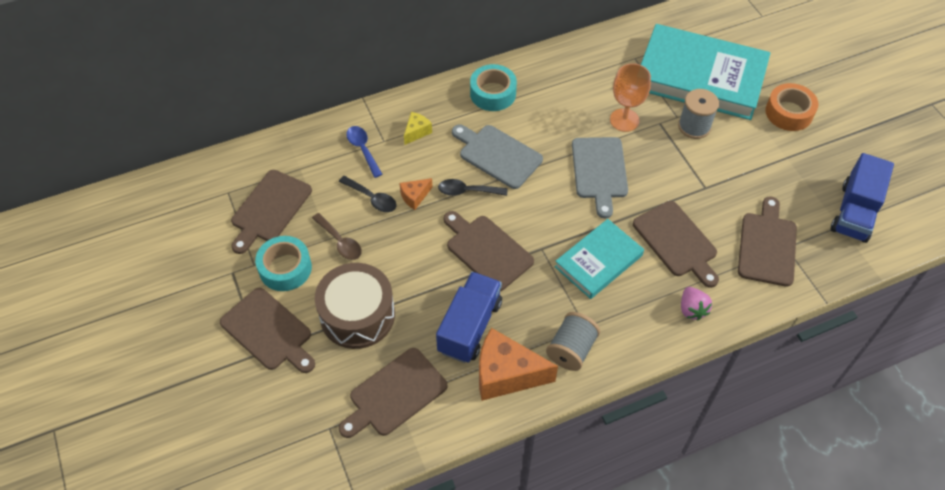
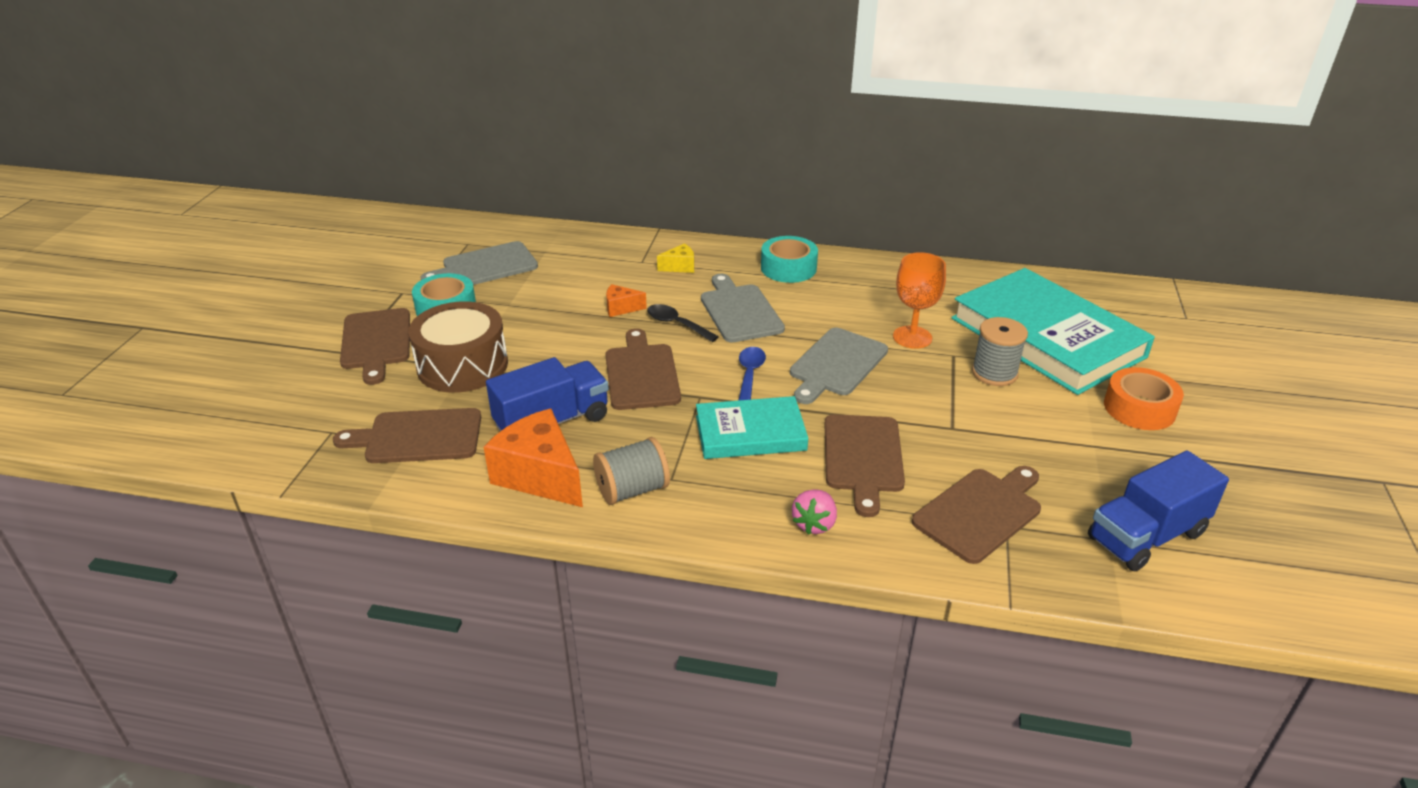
camera: 35 degrees right, 20 degrees down
(269, 209) = (485, 266): brown cutting board -> grey cutting board
(340, 242) = (515, 310): brown spoon -> none
(363, 149) = (615, 260): blue spoon -> blue spoon (749, 374)
(372, 198) = (581, 294): black spoon -> none

